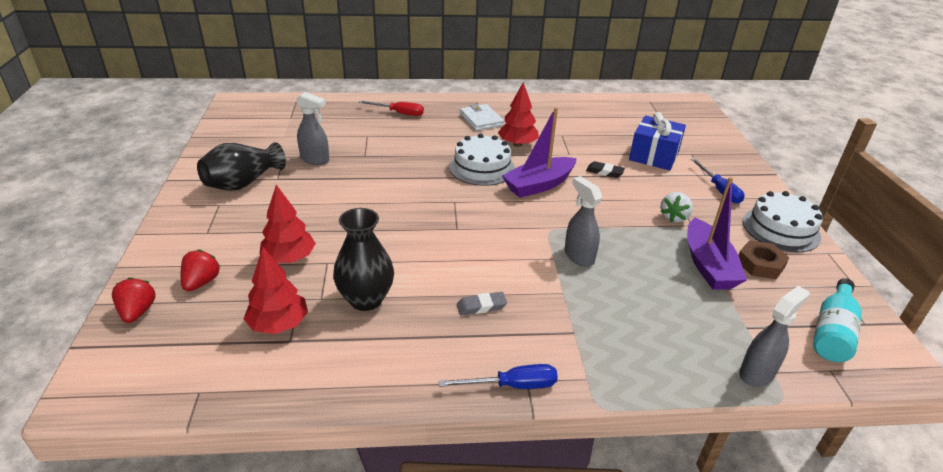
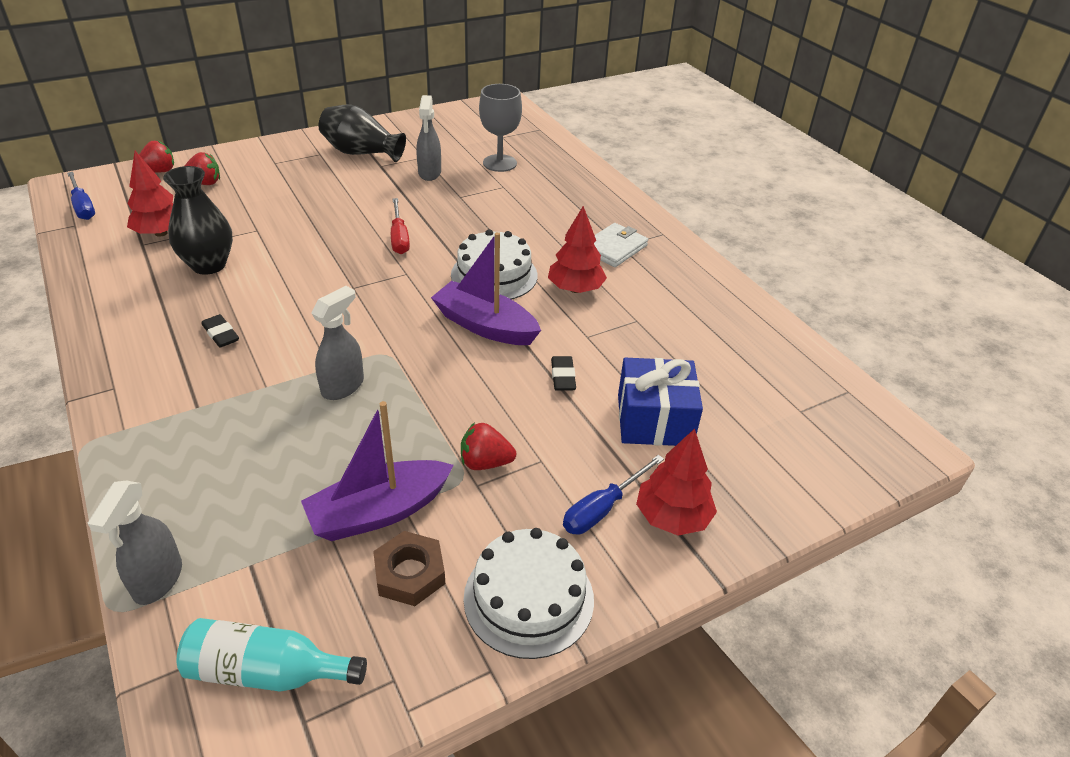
camera: 65 degrees right, 5 degrees up
(289, 258) = (254, 210): red tree -> red tree (672, 517)
(331, 128) = (499, 163): none -> grey goblet
(398, 113) = (573, 191): red screwdriver -> red screwdriver (399, 237)
(481, 306) = (221, 334): grey eraser -> black eraser
(512, 385) = (104, 379): blue screwdriver -> blue screwdriver (83, 206)
(674, 217) = (485, 462): white strawberry -> red strawberry
(757, 373) = (157, 580): grey spray bottle -> grey spray bottle turned 75 degrees clockwise

